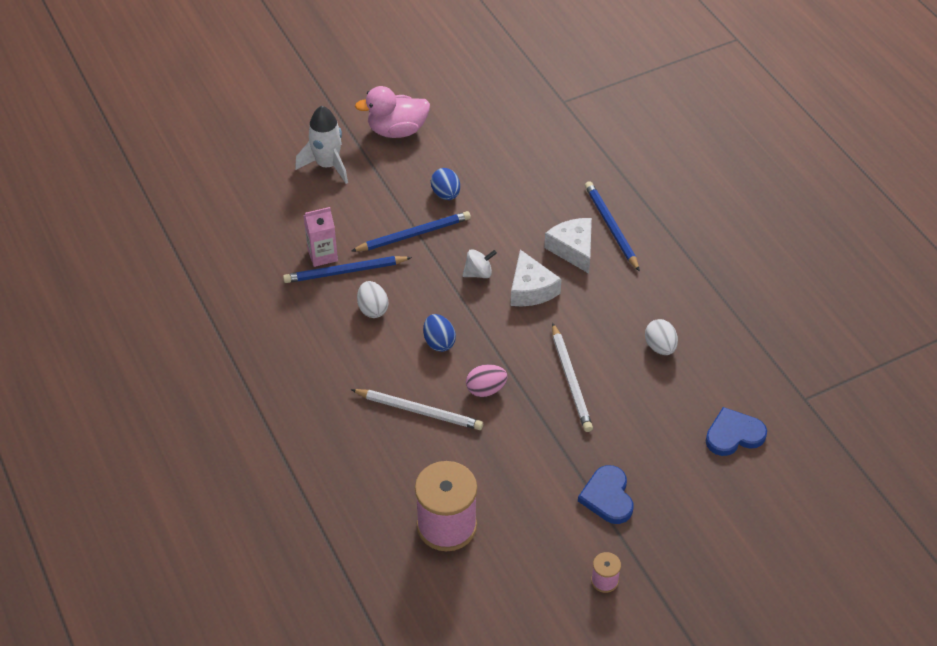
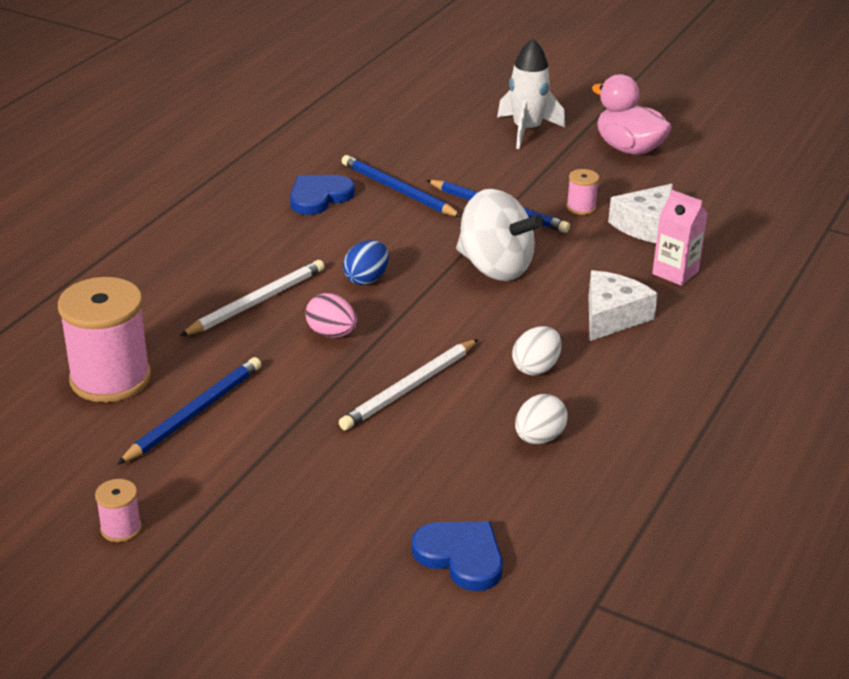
camera: 55 degrees right, 15 degrees down
(322, 255) = (404, 171): pink carton -> pink carton (675, 272)
(373, 309) = (366, 224): white egg -> white egg (536, 368)
(419, 411) = (256, 302): white pencil -> white pencil turned 120 degrees counterclockwise
(446, 194) = (581, 207): blue egg -> pink spool
(478, 273) = (495, 268): white spinning top -> white spinning top, size x2.02
(531, 289) = (514, 310): white cheese -> white cheese (646, 226)
(607, 497) = (255, 483): blue heart -> blue heart (319, 197)
(611, 227) = (683, 330): blue pencil -> blue pencil (194, 413)

